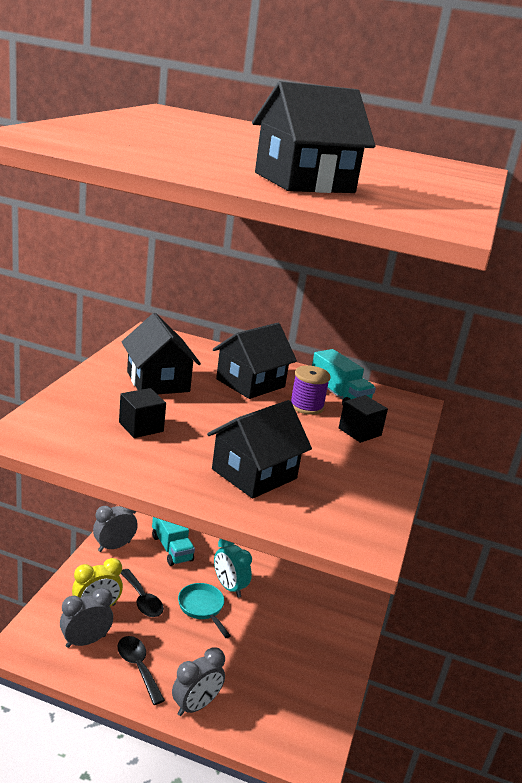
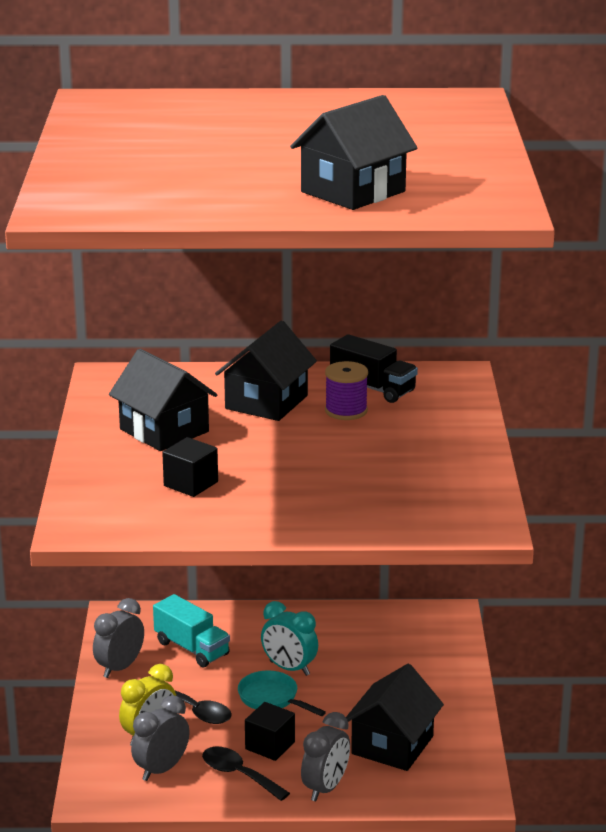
camera: 15 degrees left, 0 degrees up
(254, 474) = (342, 496): black house -> black house (392, 745)
(339, 395) = (372, 388): turquoise truck -> black truck
(359, 432) = (420, 423): black cube -> black cube (270, 746)

